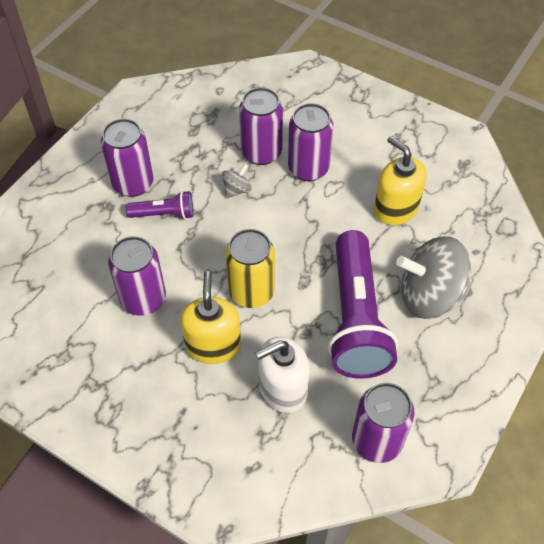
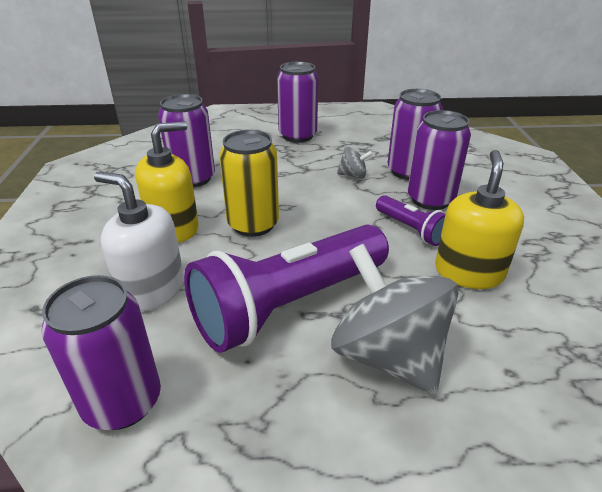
camera: 55 degrees right, 20 degrees down
(164, 214) = (286, 156): purple flashlight -> purple flashlight (411, 229)

